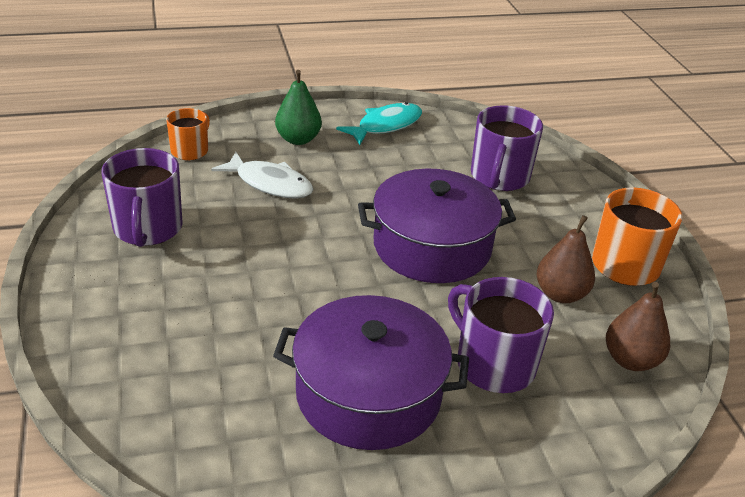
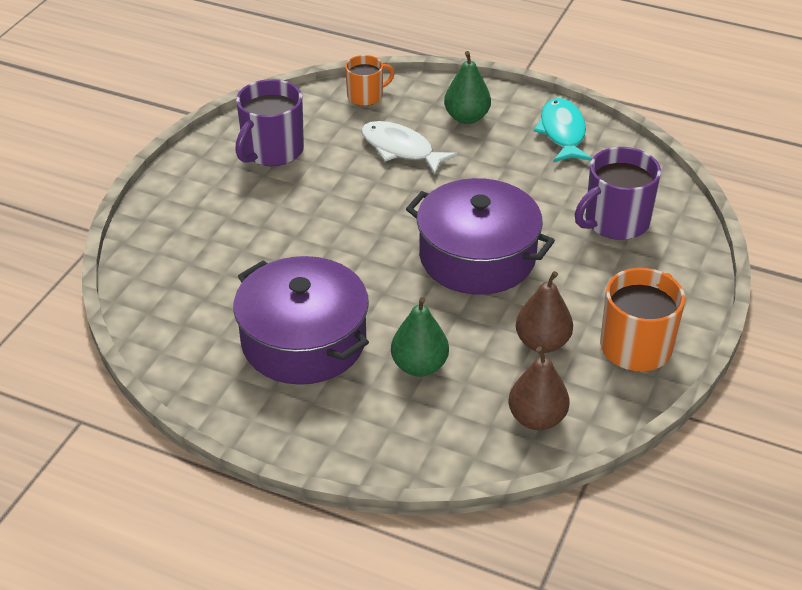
camera: 40 degrees right, 5 degrees up
(270, 183) = (401, 149): white fish -> white fish turned 150 degrees clockwise
(385, 126) = (562, 132): turquoise fish -> turquoise fish turned 90 degrees counterclockwise
(493, 364) = (419, 366): purple mug -> green pear

